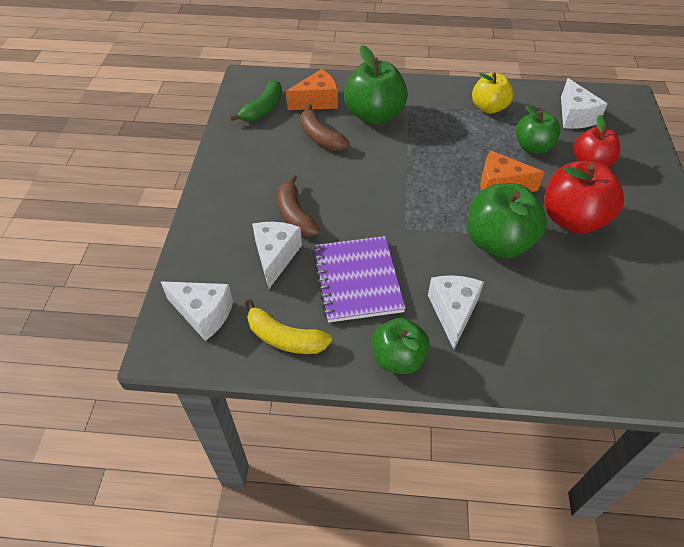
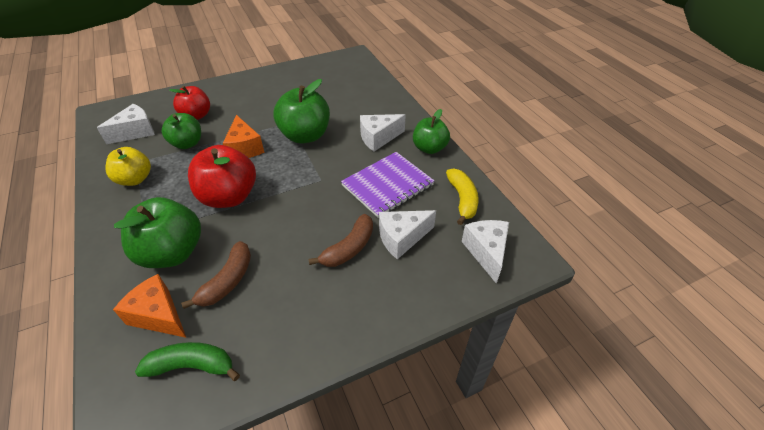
camera: 120 degrees left, 5 degrees down
(572, 219) = (263, 112): red apple -> red apple (229, 197)

